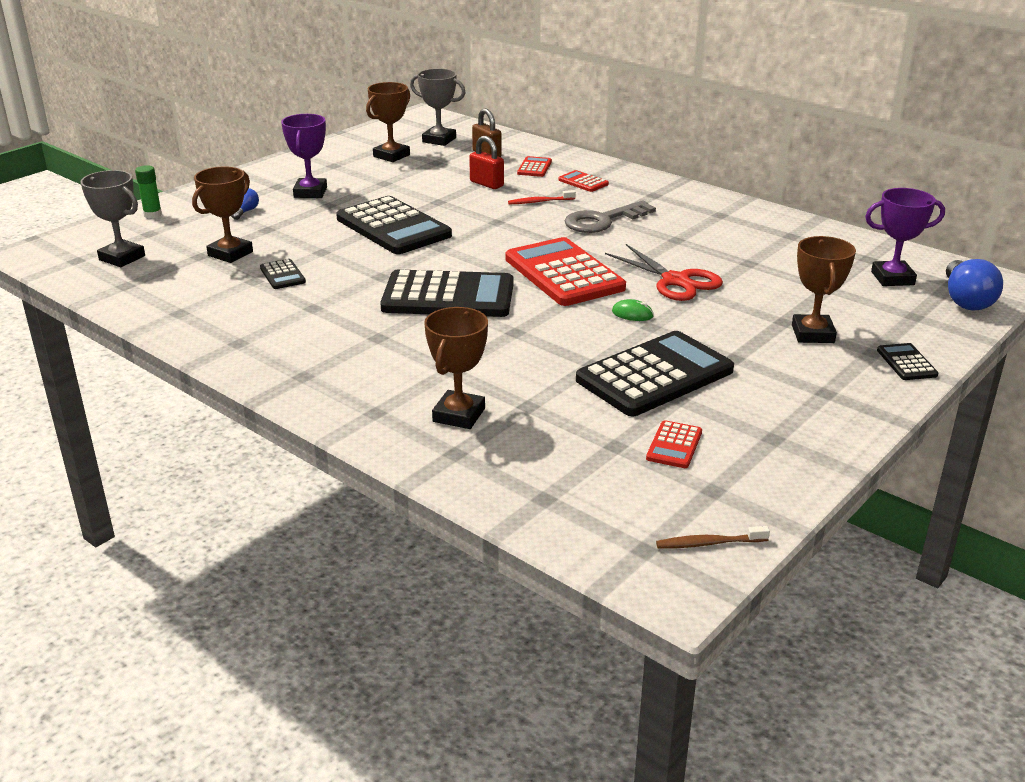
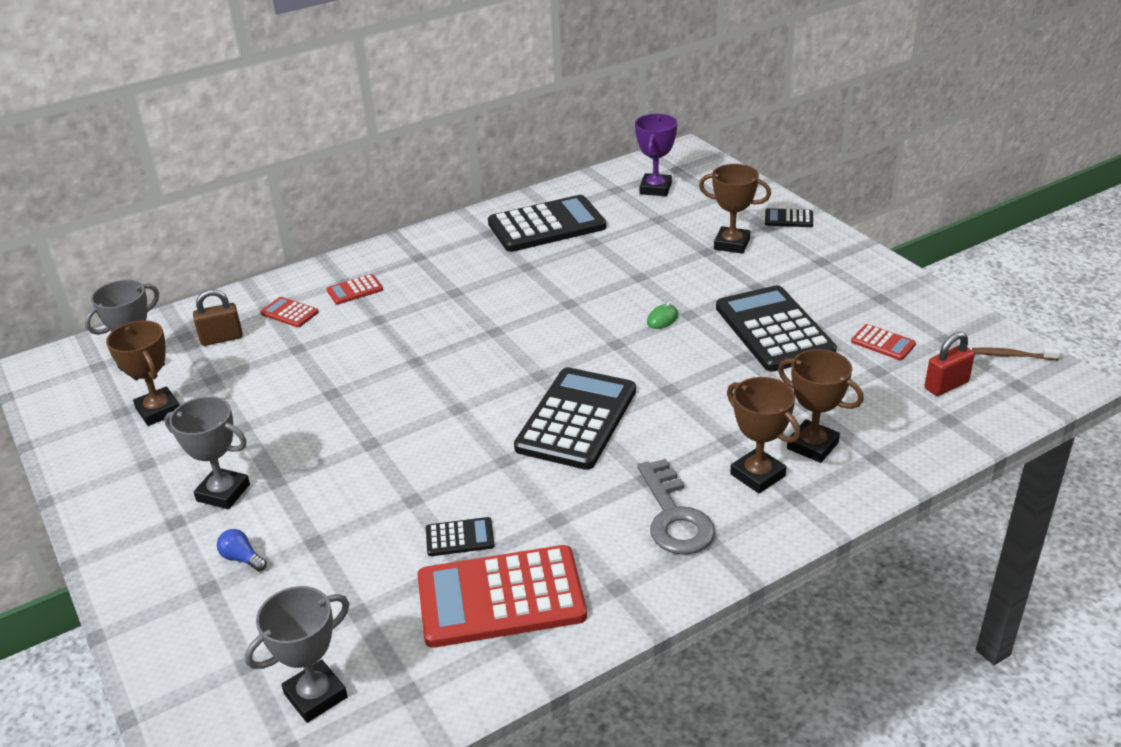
camera: 70 degrees left, 5 degrees up
(152, 215) = (180, 659): green glue stick -> none
(230, 254) = (370, 581): brown trophy -> brown trophy (757, 475)
(310, 192) = (223, 493): purple trophy -> grey trophy
(393, 227) = (381, 435): black calculator -> black calculator (546, 225)
(486, 184) = (309, 352): red padlock -> red padlock (946, 385)
(540, 202) = (385, 325): red toothbrush -> none
(563, 274) = (563, 341): red calculator -> red calculator (501, 598)
(603, 220) = (458, 296): grey key -> grey key (674, 516)
(675, 281) = (609, 284): red scissors -> none
(709, 543) = (1012, 355): brown toothbrush -> brown toothbrush turned 90 degrees clockwise
(965, 300) = (704, 171): blue light bulb -> none

